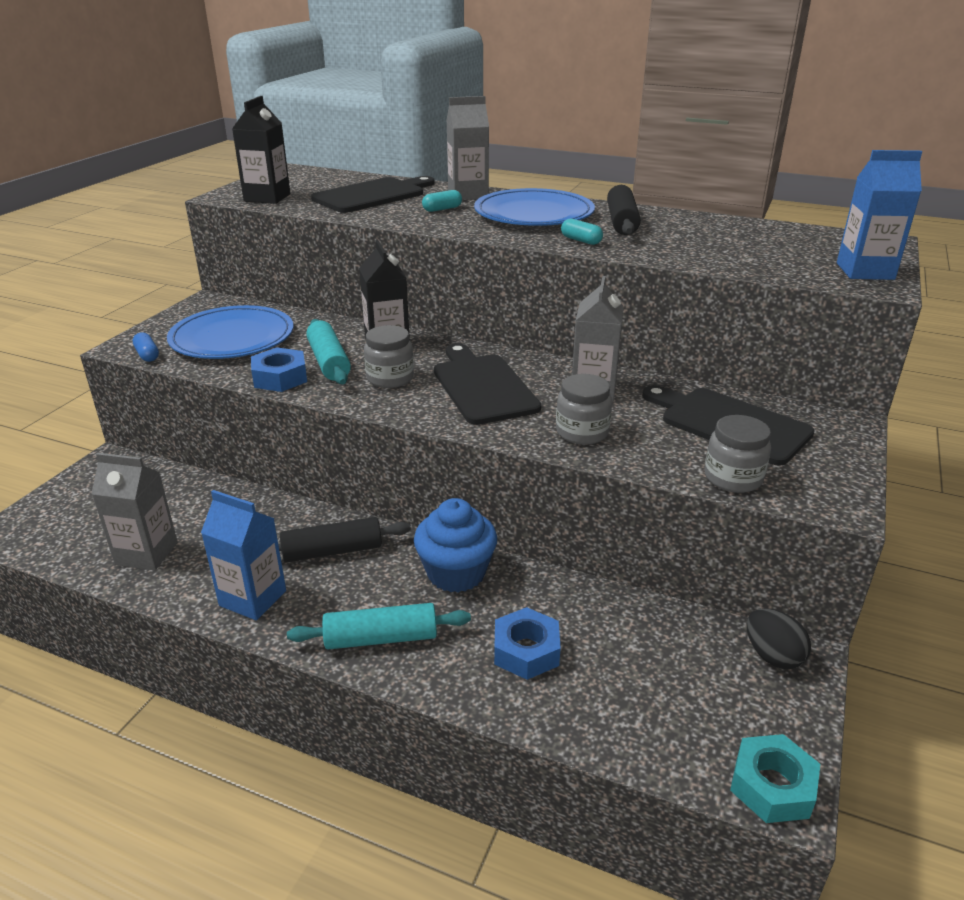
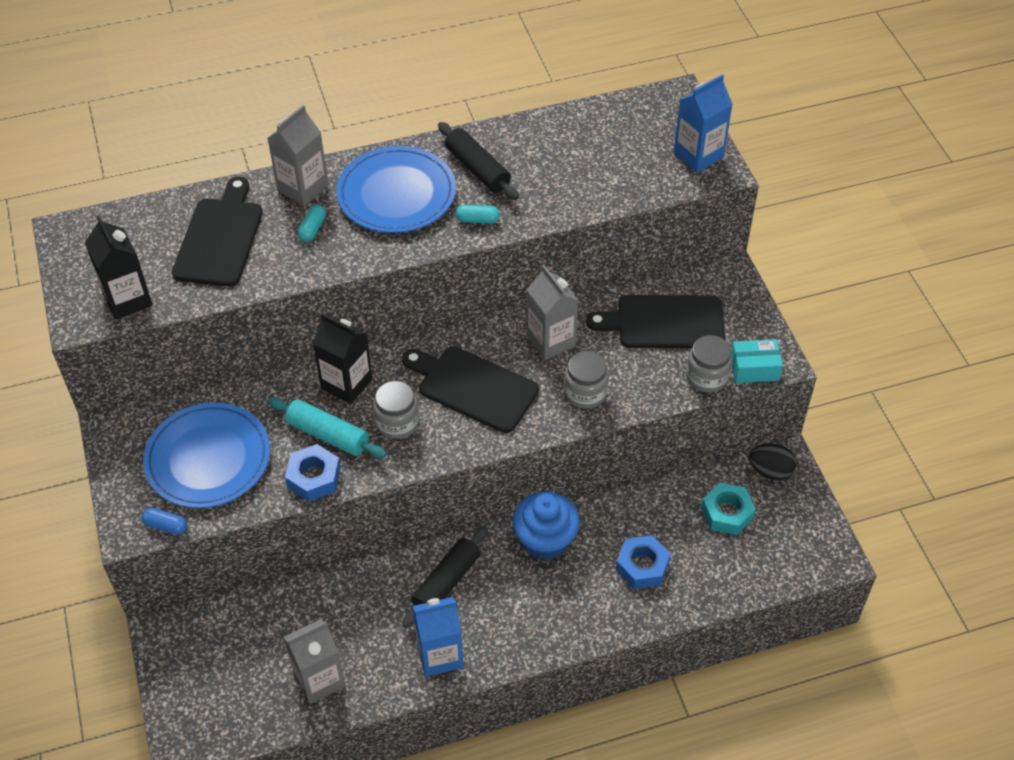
camera: 40 degrees left, 20 degrees up
(381, 638) = (552, 621): turquoise rolling pin -> none
(772, 786) = (826, 556): turquoise nut -> turquoise nut (727, 513)
(802, 497) = (754, 368): none -> turquoise box

